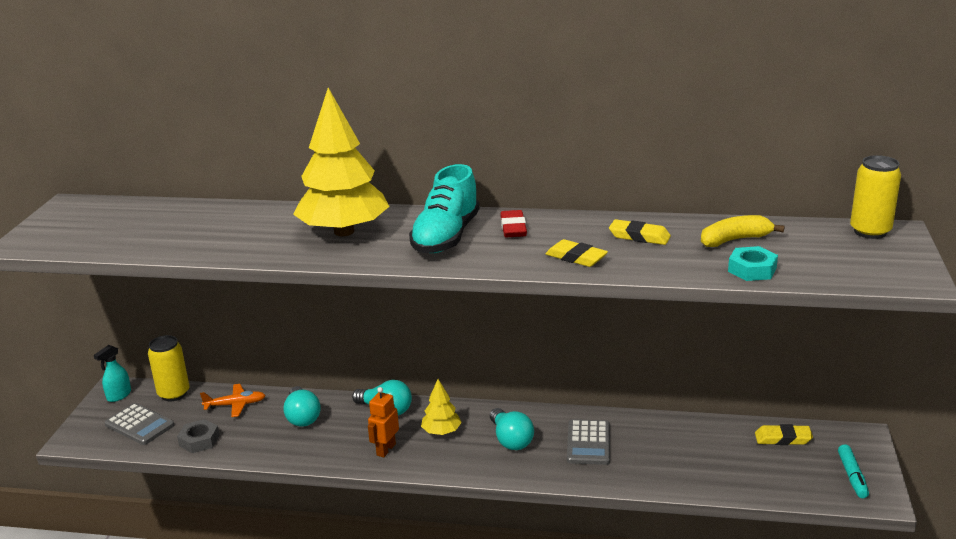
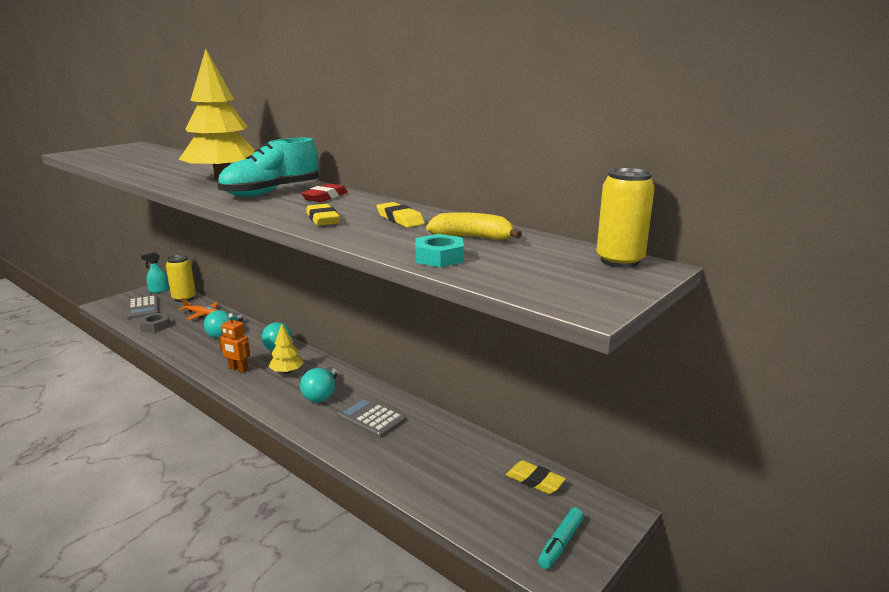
camera: 30 degrees right, 5 degrees down
(385, 449) = (238, 369): orange robot -> orange robot turned 120 degrees counterclockwise
(588, 443) = (371, 418): grey calculator -> grey calculator turned 90 degrees clockwise

